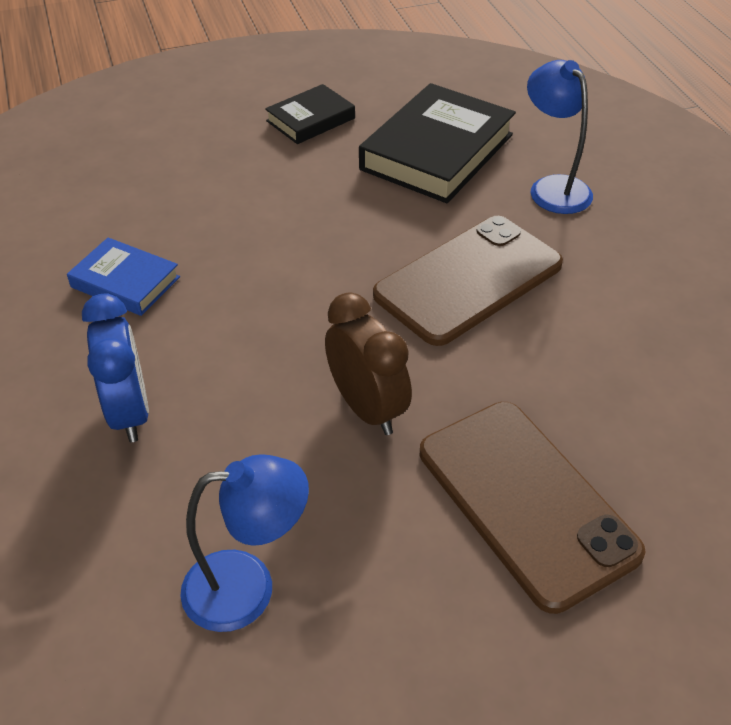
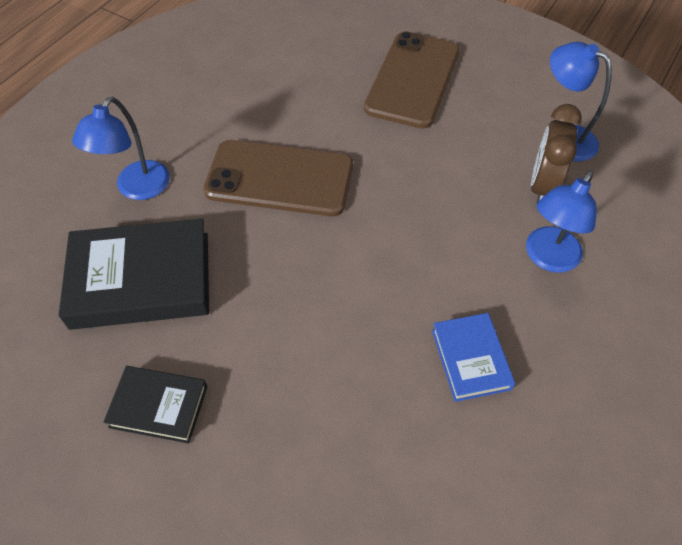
camera: 130 degrees left, 10 degrees up
(130, 412) = (547, 258): blue clock -> blue lamp
(367, 408) = (425, 161): brown clock -> brown clock (542, 186)

